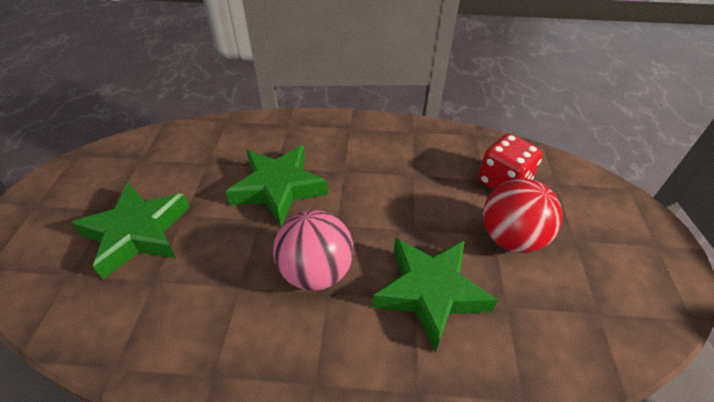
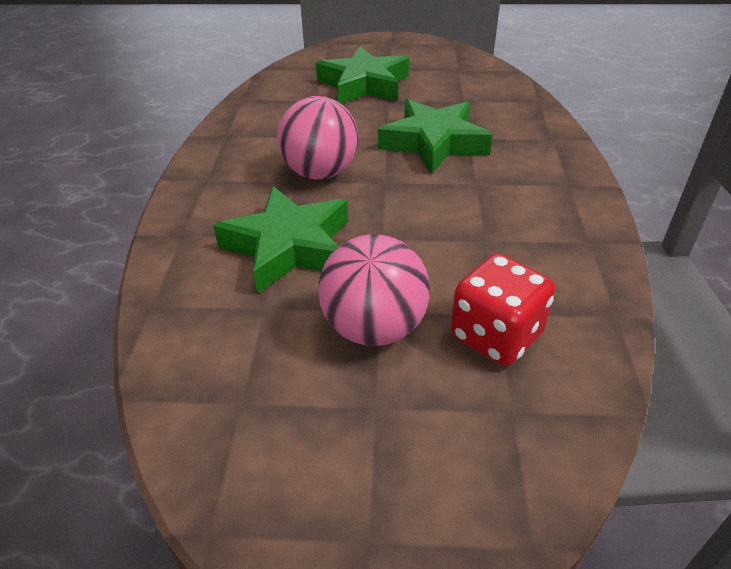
camera: 90 degrees right, 5 degrees down
(511, 238) = (374, 328): red ball -> pink ball

